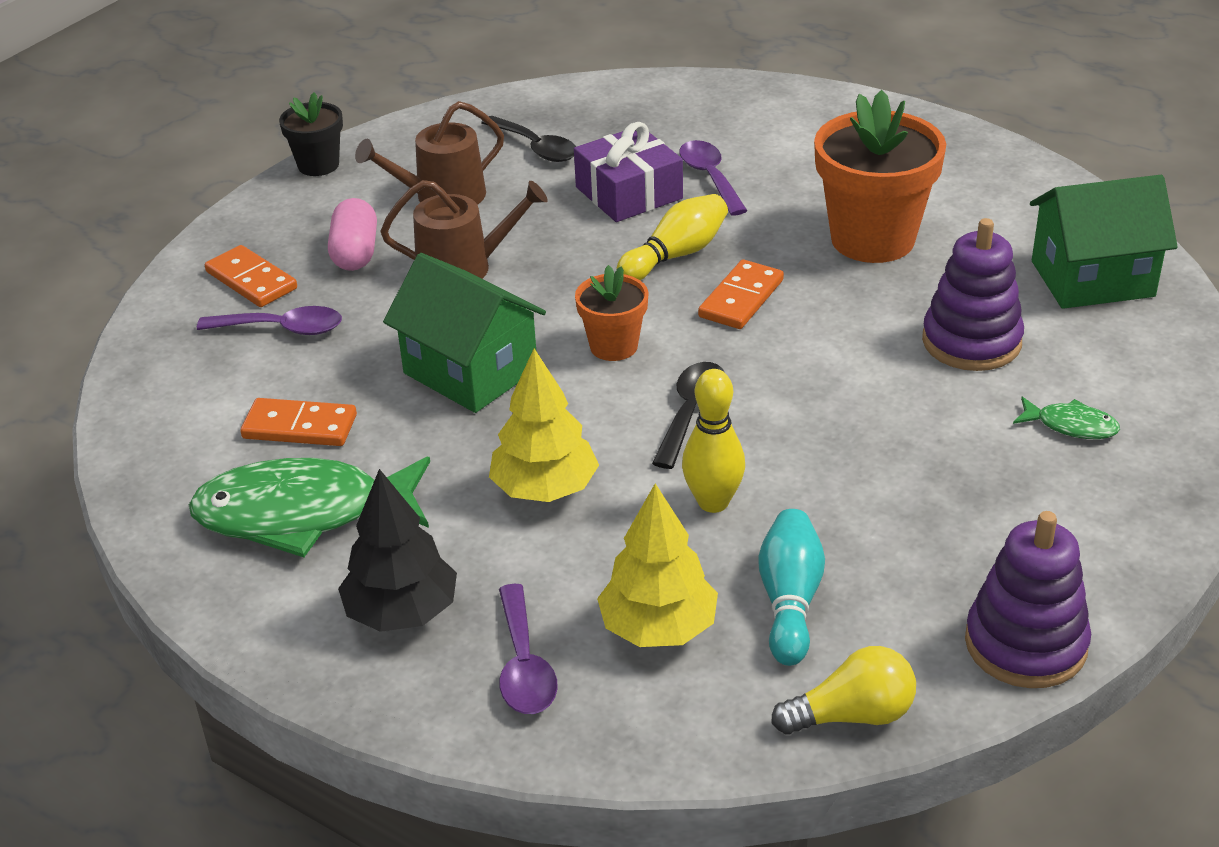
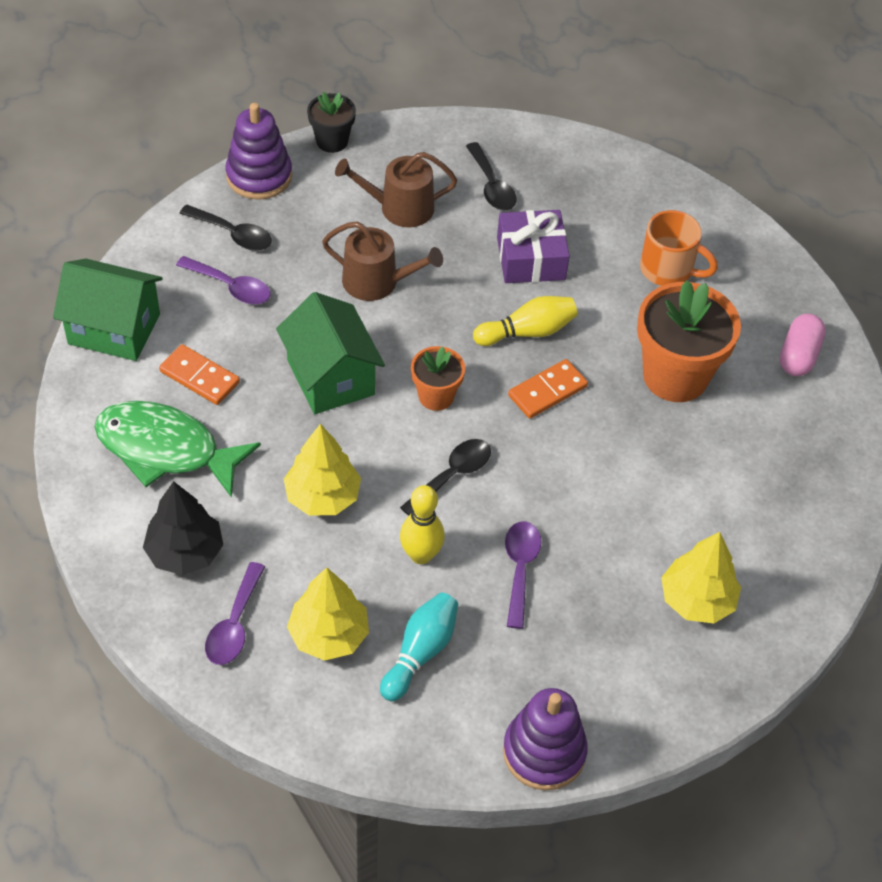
camera: 20 degrees right, 15 degrees up
(251, 280) = (232, 234): orange domino -> black spoon
(355, 253) = (313, 237): pink capsule -> pink capsule (798, 355)
(710, 178) = (598, 268): purple spoon -> purple spoon (520, 569)
(788, 156) = (668, 270): none -> orange mug
(851, 715) = (404, 751): yellow light bulb -> none
(971, 341) = (680, 499): purple stacking toy -> purple stacking toy (259, 176)
(1071, 426) = (697, 600): green fish -> yellow tree
(1092, 278) = (807, 480): green house -> green house (114, 329)

